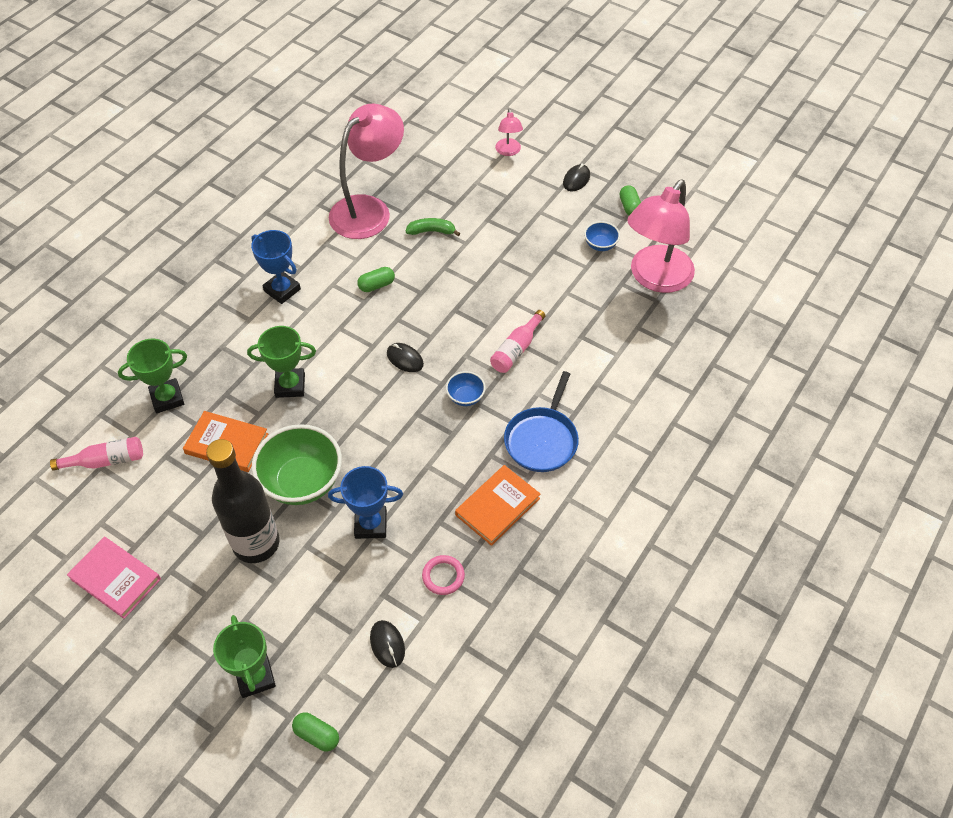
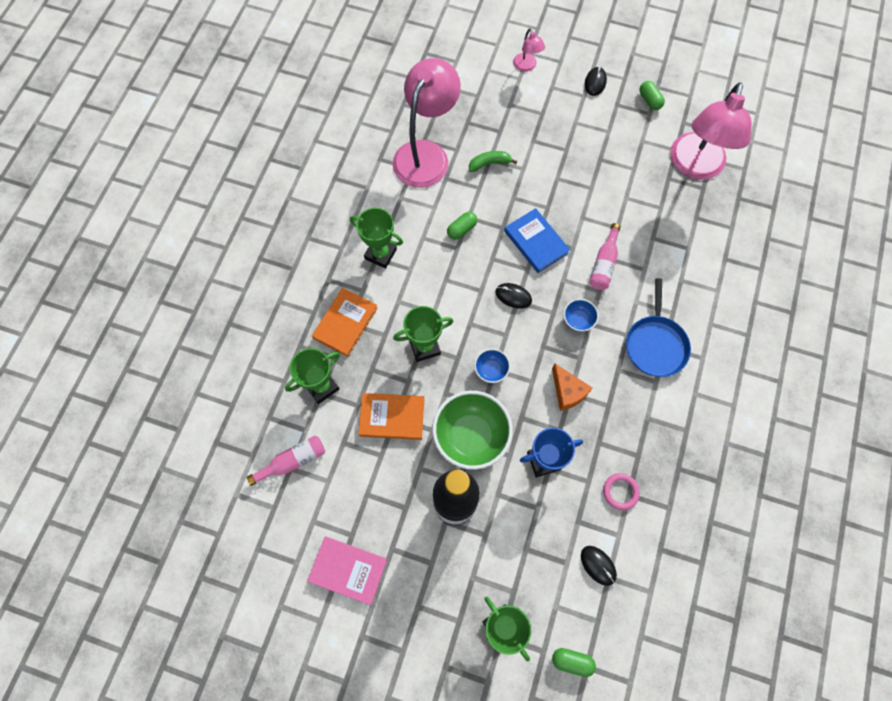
camera: 15 degrees left, 15 degrees up
(282, 290) = (380, 254): blue trophy -> green trophy
(425, 463) = (567, 391): none -> orange cheese
(450, 313) = (536, 242): none -> blue book
(497, 506) = (641, 416): orange book -> orange book (345, 323)
(600, 245) = (638, 144): blue bowl -> blue bowl (491, 370)

